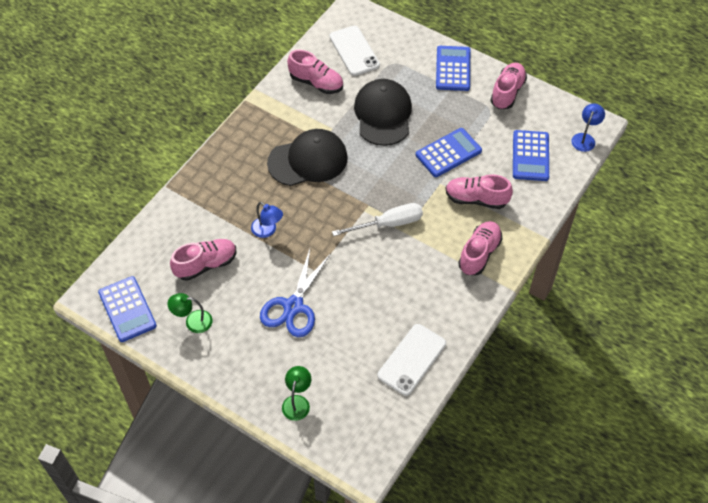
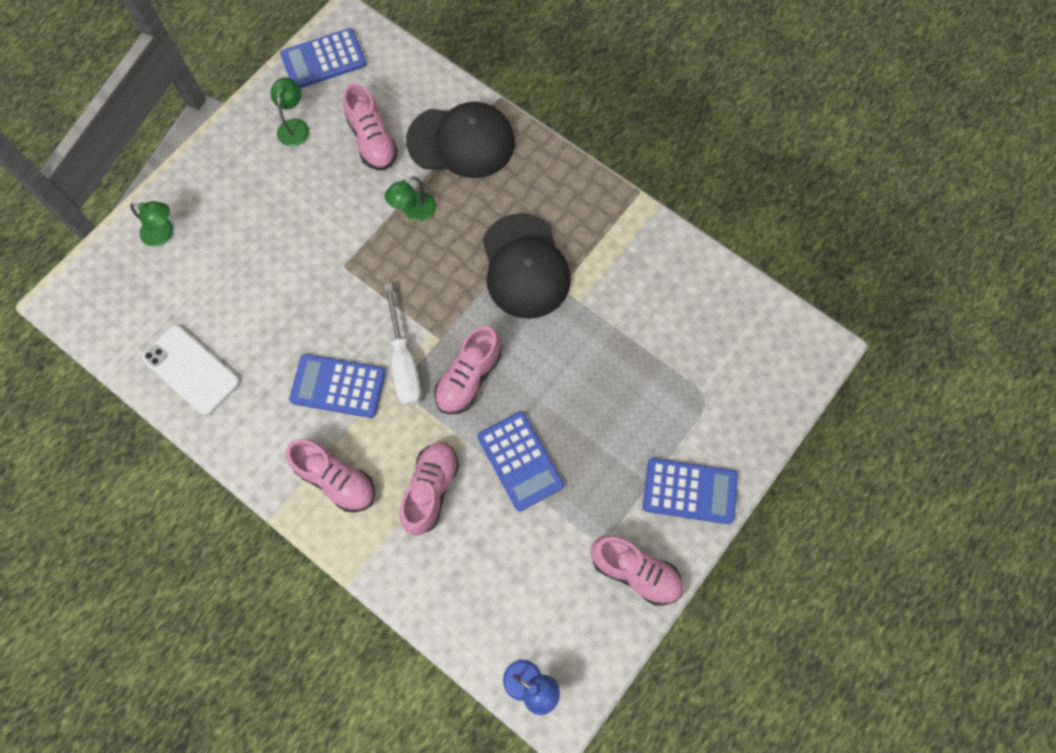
camera: 95 degrees right, 15 degrees up
(267, 230) = (414, 211): blue lamp -> green lamp
(293, 306) = (294, 236): blue scissors -> none
(316, 83) = (668, 286): pink shoe -> pink shoe (469, 378)
(354, 51) = (731, 344): white phone -> none
(383, 114) = (601, 374): black cap -> black cap (461, 142)
(530, 156) = (502, 586): blue calculator -> blue calculator (338, 386)

